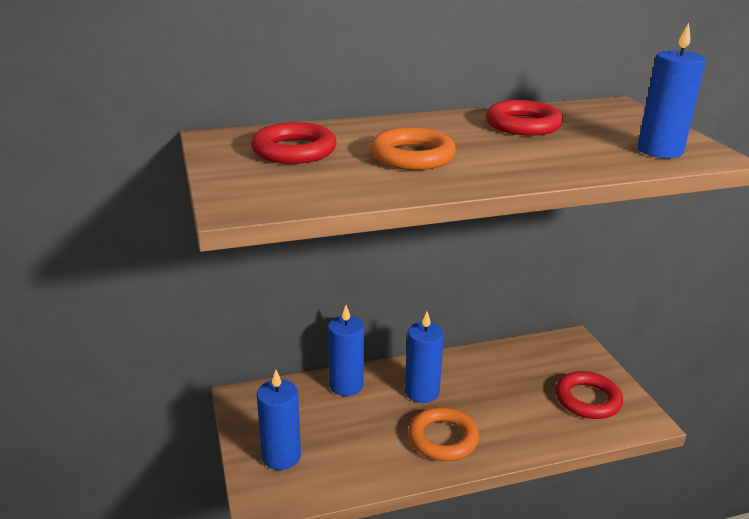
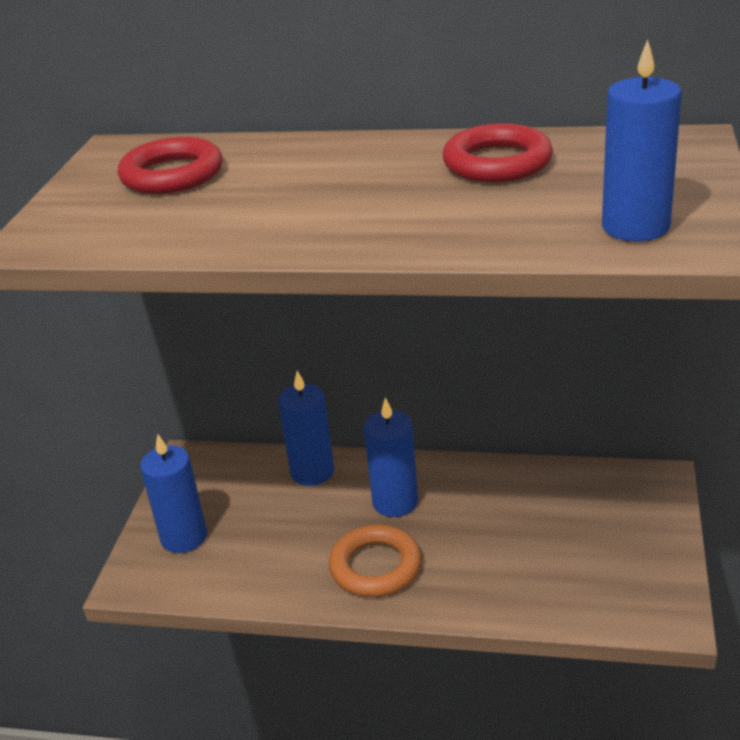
camera: 30 degrees right, 5 degrees up
(412, 156) = (291, 198): orange ring -> none
(587, 399) = (608, 567): red ring -> none

